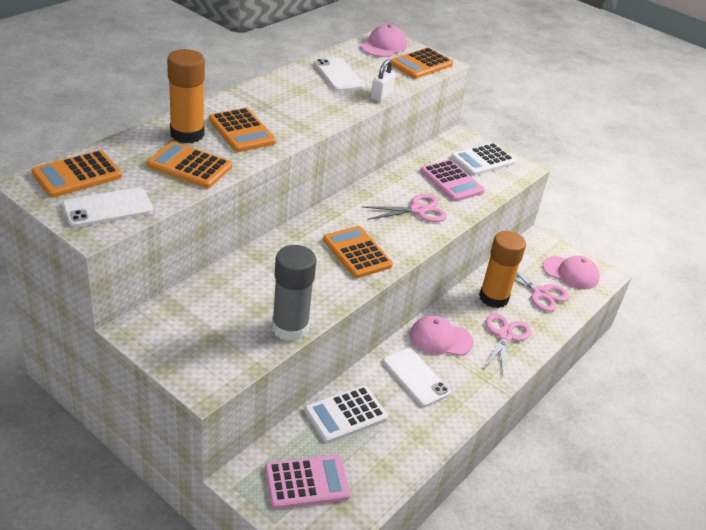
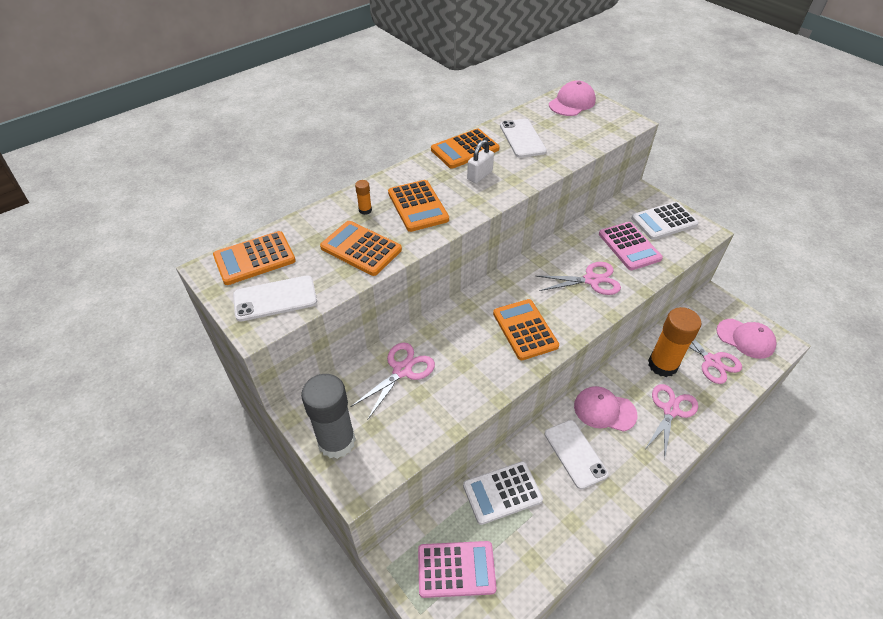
camera: 15 degrees right, 10 degrees up
(187, 134) = (365, 210): orange glue stick -> orange glue stick, size x0.41
(236, 290) = (402, 370): none -> pink scissors
(290, 328) = (448, 418): grey glue stick -> grey glue stick (336, 441)
(381, 96) = (563, 162): white padlock -> white padlock (480, 175)
(421, 64) = (607, 123): orange calculator -> orange calculator (465, 149)

